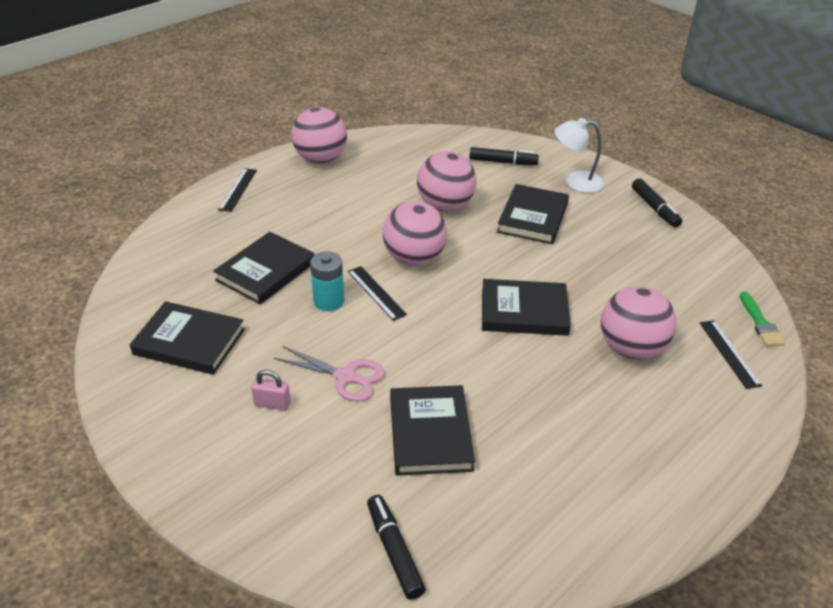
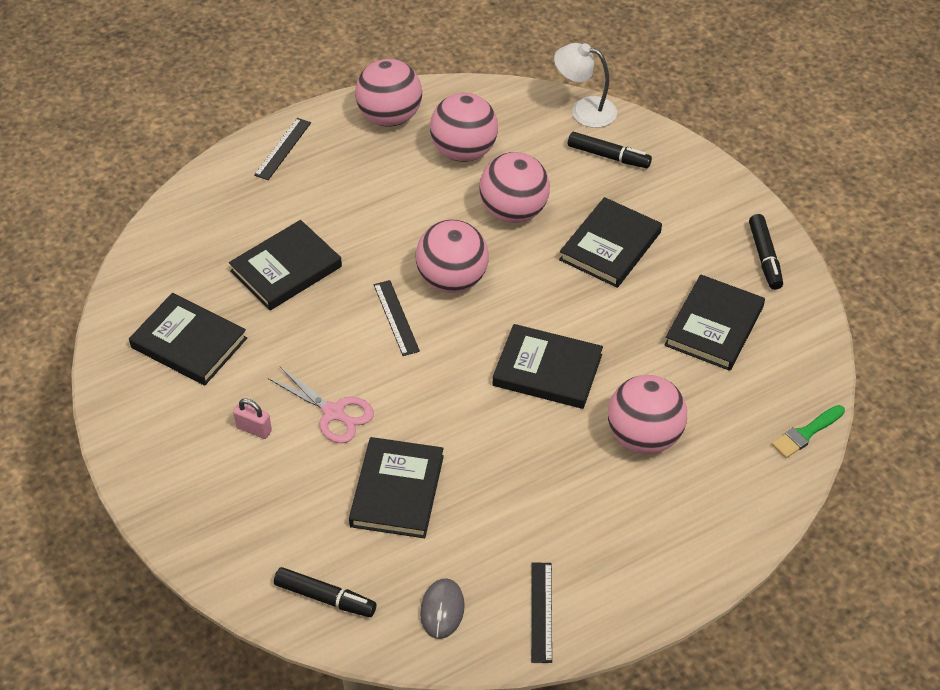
camera: 15 degrees right, 10 degrees up
(329, 301) = (342, 319): turquoise battery -> none
(389, 173) = (464, 151): none -> pink ball
(394, 551) = (325, 598): black marker -> black marker turned 120 degrees clockwise
(518, 537) = (442, 610): none -> grey mouse
(575, 182) = (685, 201): white lamp -> white lamp (584, 110)
(643, 259) = (714, 326): none -> black book
(729, 353) = (749, 463): black ruler -> black ruler (541, 612)
(760, 323) = (806, 433): green brush -> green brush turned 45 degrees clockwise

